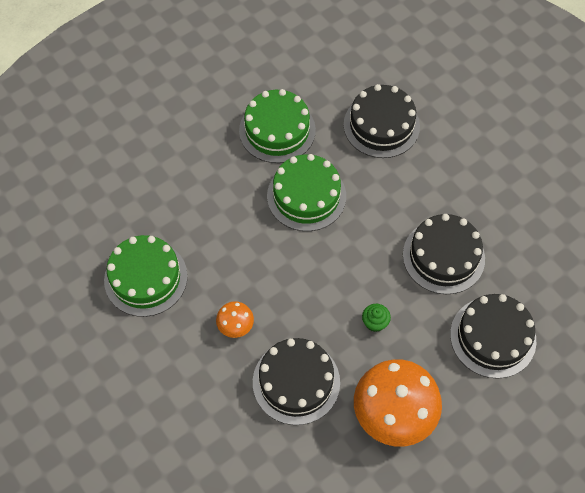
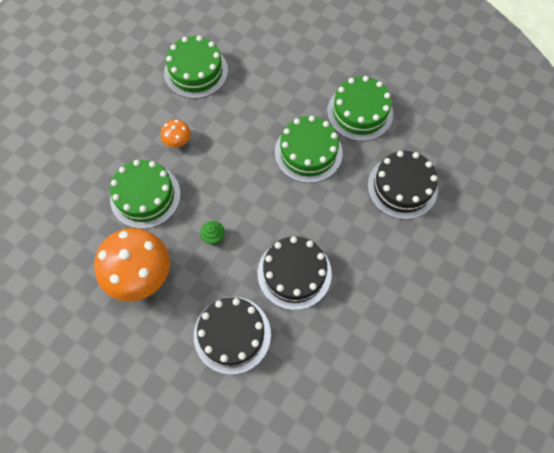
camera: 70 degrees right, 5 degrees up
(296, 382) = (145, 196): black cake -> green cake

